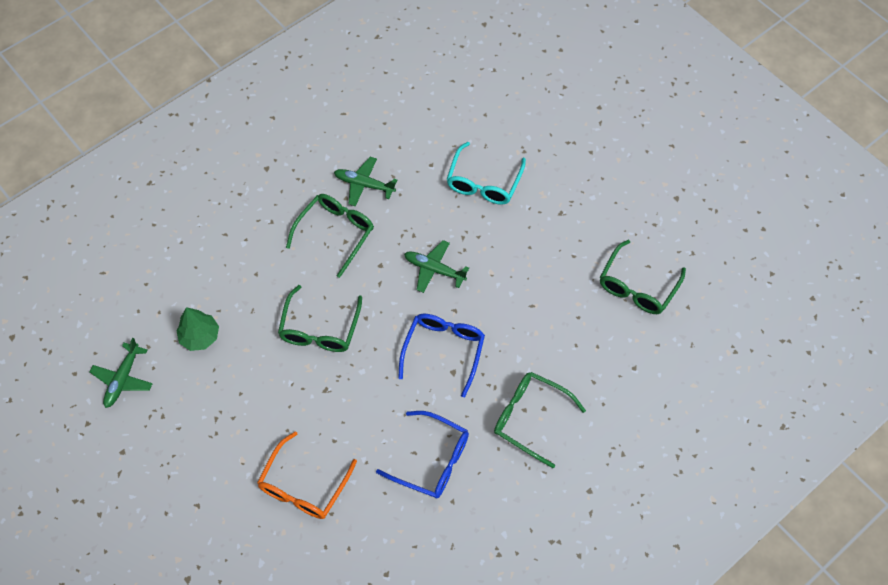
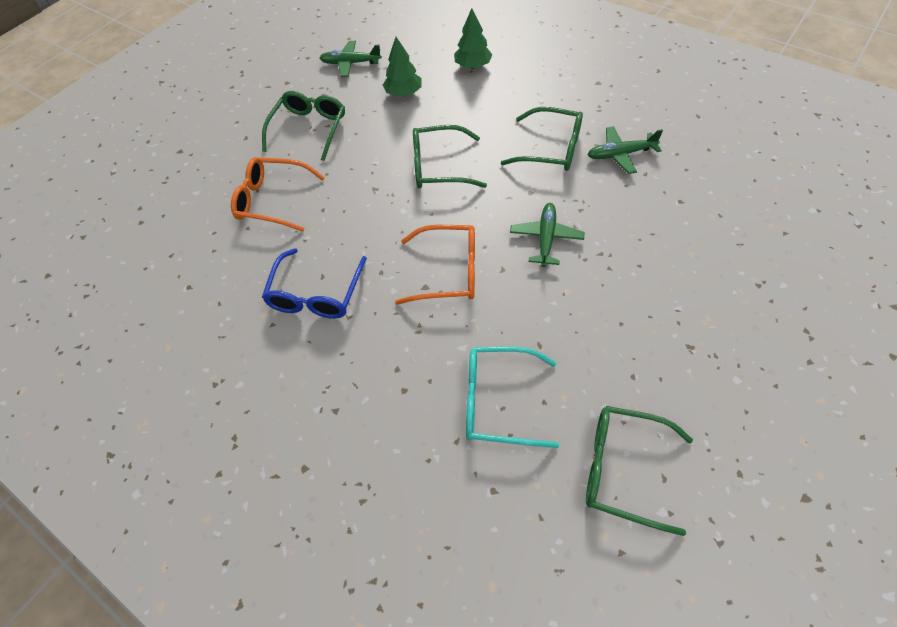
camera: 80 degrees right, 5 degrees down
(188, 263) = (473, 66): none -> green tree
(364, 185) = (621, 154): green plane -> green plane turned 105 degrees counterclockwise
(443, 351) = (448, 272): blue glasses -> orange glasses
(484, 182) = (686, 255): turquoise glasses -> turquoise glasses (499, 402)
(530, 418) = (387, 378): green glasses -> green glasses (309, 129)

